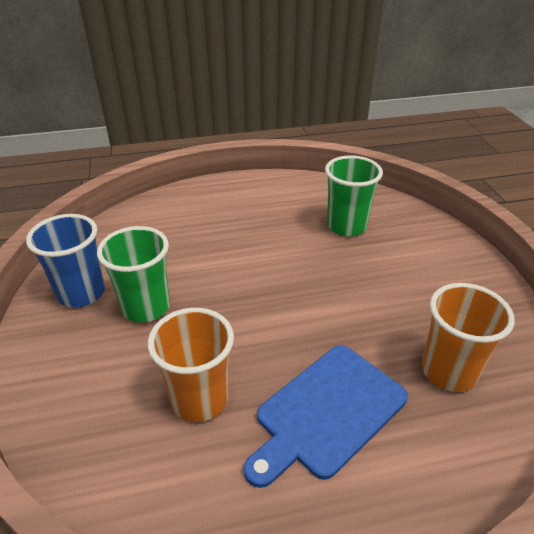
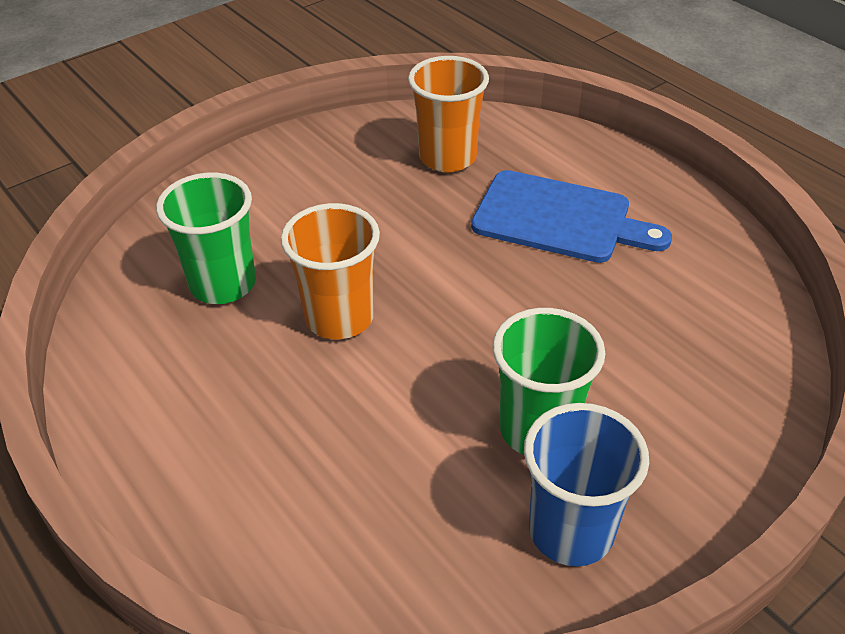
camera: 115 degrees left, 5 degrees up
(199, 399) = (623, 309): orange cup -> orange cup (339, 318)

